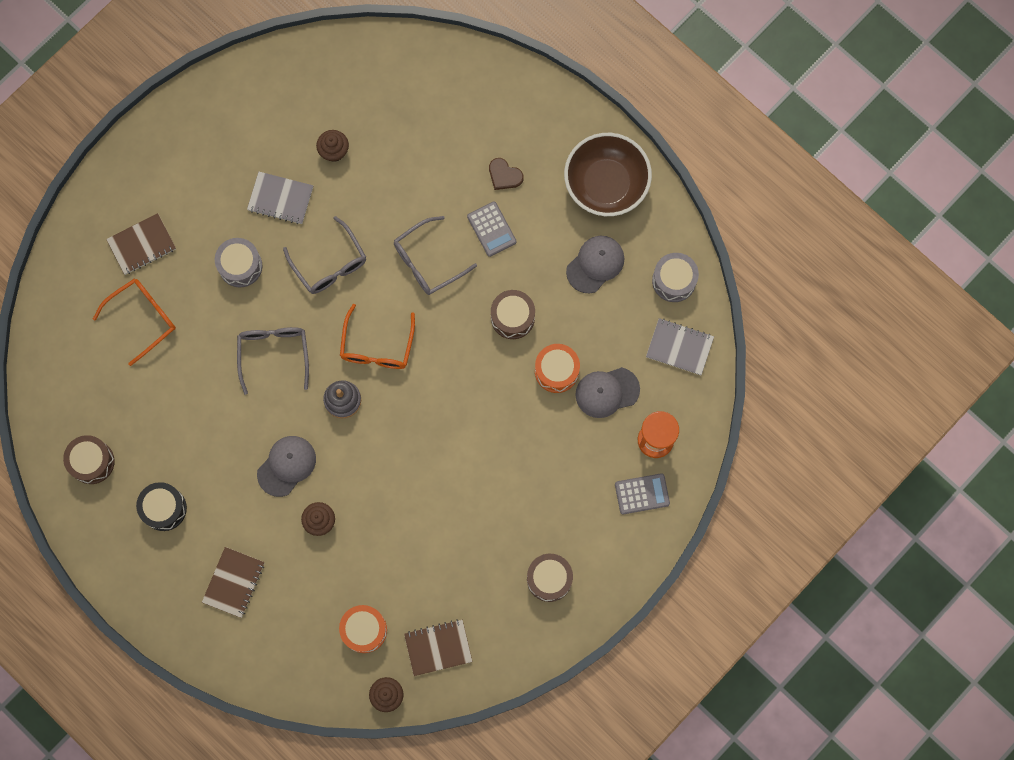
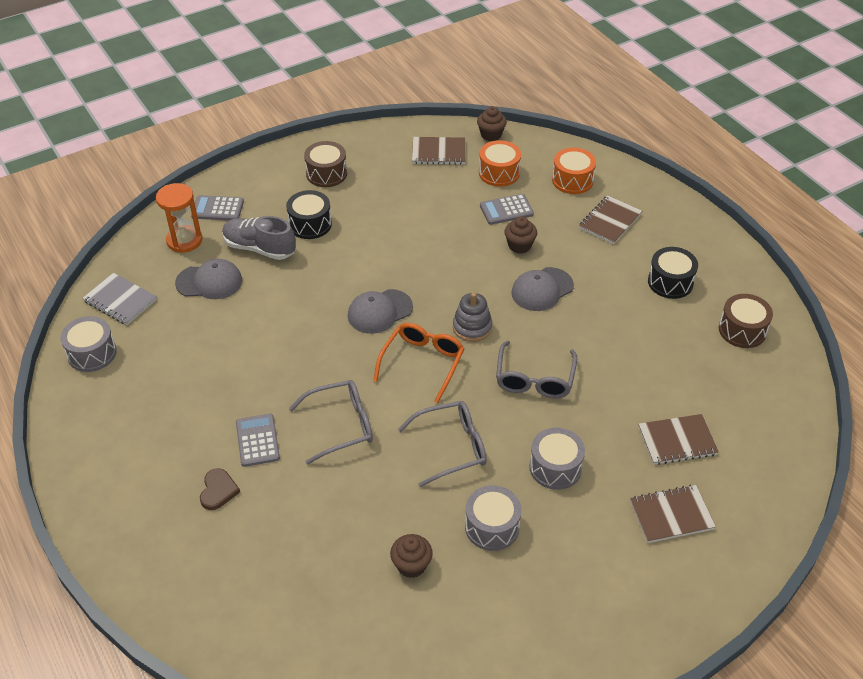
camera: 165 degrees left, 30 degrees down
(142, 318) = (677, 441): orange glasses -> brown notebook
(280, 199) = (492, 527): grey notebook -> grey drum
(329, 264) = (451, 447): grey glasses -> grey glasses turned 90 degrees clockwise
(344, 571) = (506, 210): none -> grey calculator
(504, 175) = (218, 491): brown heart -> brown heart turned 45 degrees clockwise
(512, 317) = (272, 357): brown drum -> none
(539, 496) = (310, 224): none -> black drum
(556, 371) = (249, 307): orange drum -> orange drum (572, 180)
(577, 449) = (259, 248): none -> grey shoe
(595, 264) = (163, 384): grey cap -> grey cap (379, 311)
(606, 184) = (109, 455): brown bowl -> none

